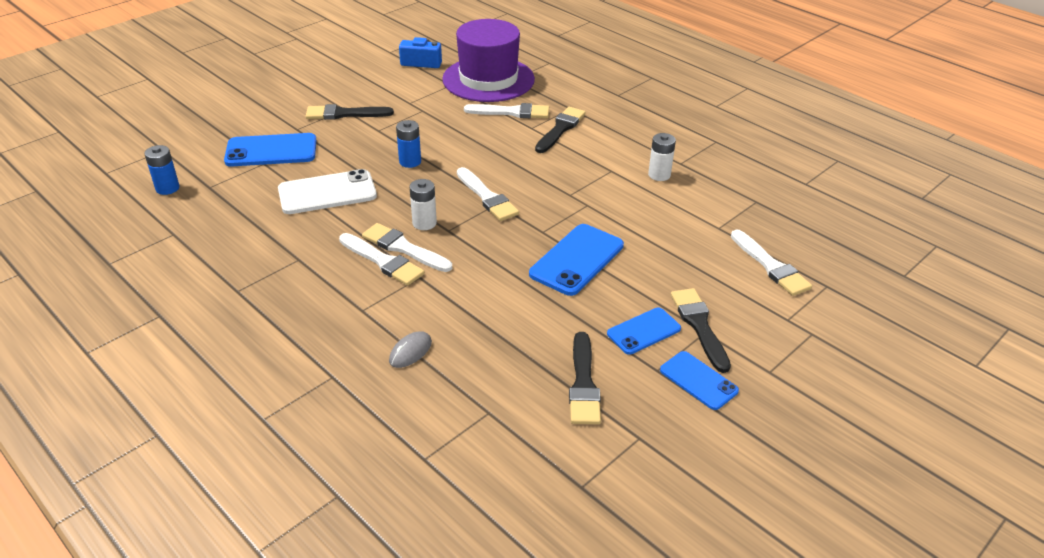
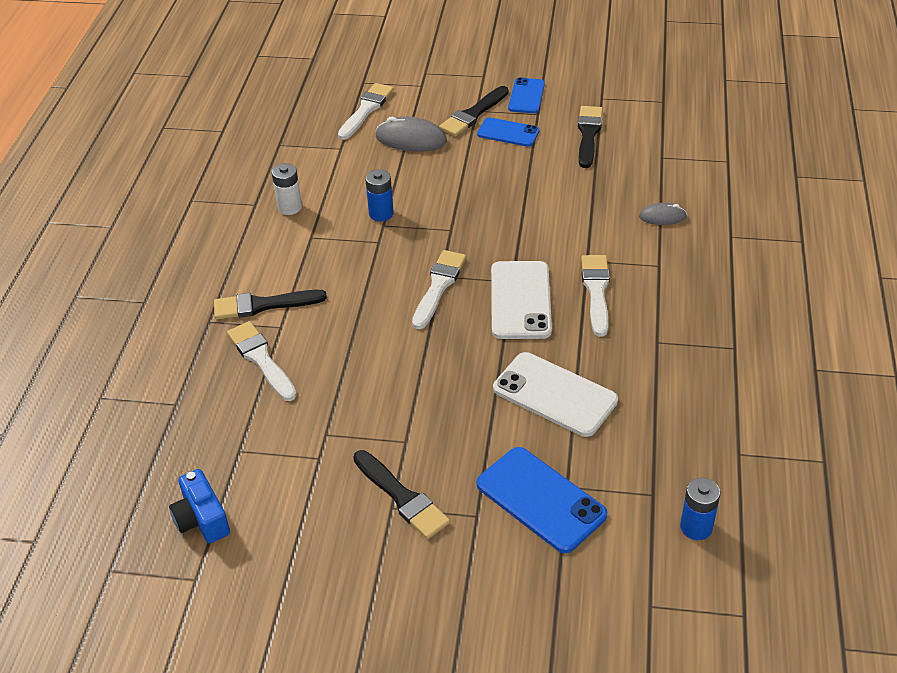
camera: 125 degrees left, 5 degrees up
(403, 248) = (566, 291): white brush -> none
(410, 162) = (438, 373): blue battery -> blue battery (381, 214)
(424, 223) = (520, 300): white battery -> white phone
(488, 79) = (195, 424): purple hat -> none
(576, 260) = (466, 195): blue phone -> none
(583, 384) = (588, 134): black brush -> black brush turned 45 degrees counterclockwise
(694, 269) = (411, 139): none -> grey mouse

